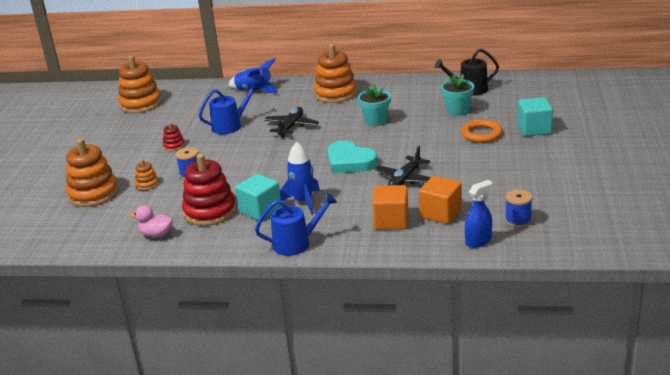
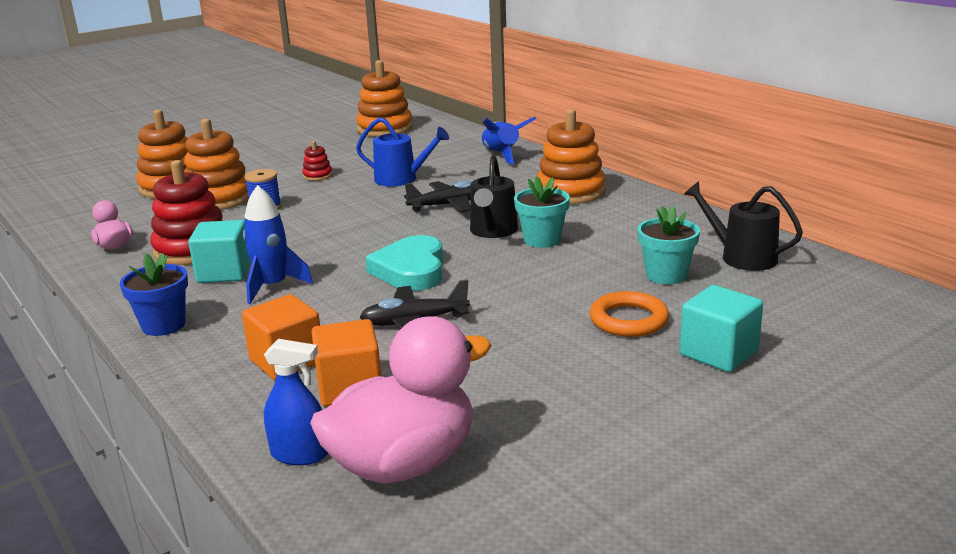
camera: 45 degrees right, 5 degrees down
(147, 184) = (219, 199): orange stacking toy -> orange stacking toy, size x2.16
(296, 243) = (163, 325): blue watering can -> blue flower pot
(344, 128) = (493, 231): none -> black watering can
(518, 220) = (404, 464): blue spool -> pink duck

